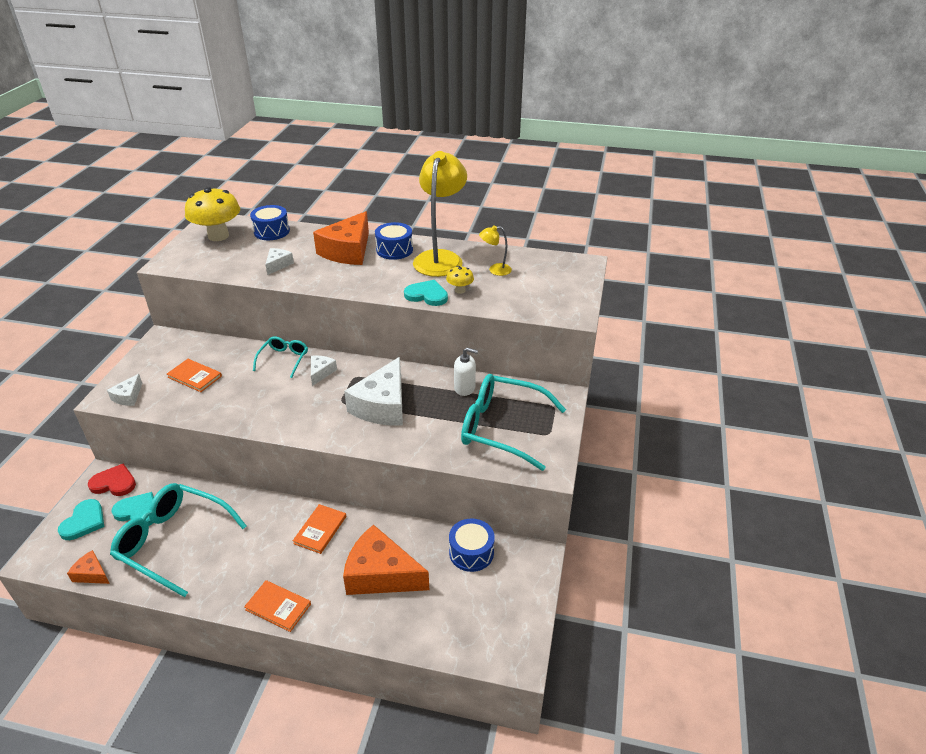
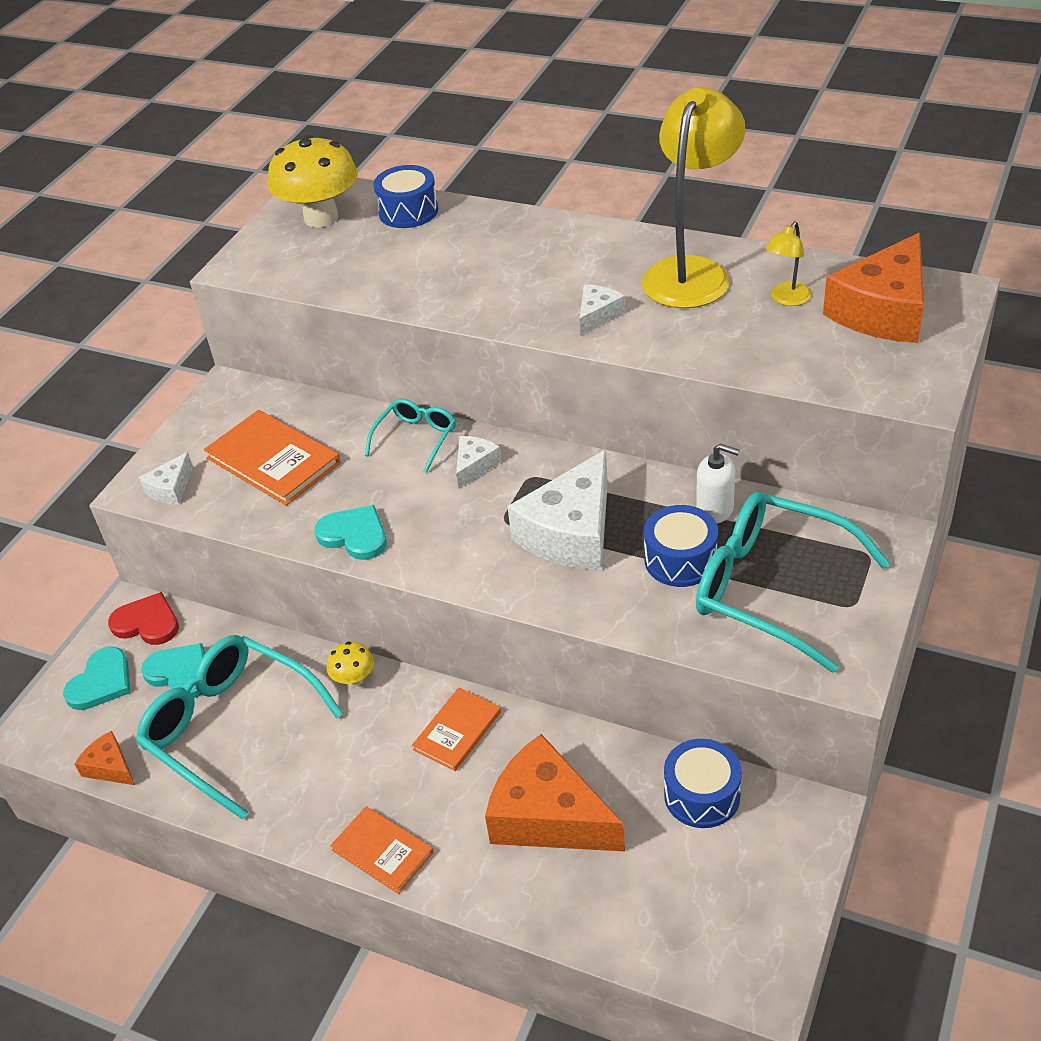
camera: 15 degrees right, 5 degrees up
(194, 376) = (273, 460): orange book -> orange book, size x1.59
(278, 265) = (414, 276): white cheese -> white cheese (598, 315)
(348, 251) = (533, 253): orange cheese -> orange cheese (883, 311)
(394, 250) = (613, 253): blue drum -> blue drum (680, 560)
(427, 295) = (659, 344): turquoise heart -> turquoise heart (354, 535)
(460, 290) = (718, 337): yellow mushroom -> yellow mushroom (354, 680)
(495, 270) = (786, 299): yellow lamp -> yellow lamp turned 60 degrees counterclockwise

